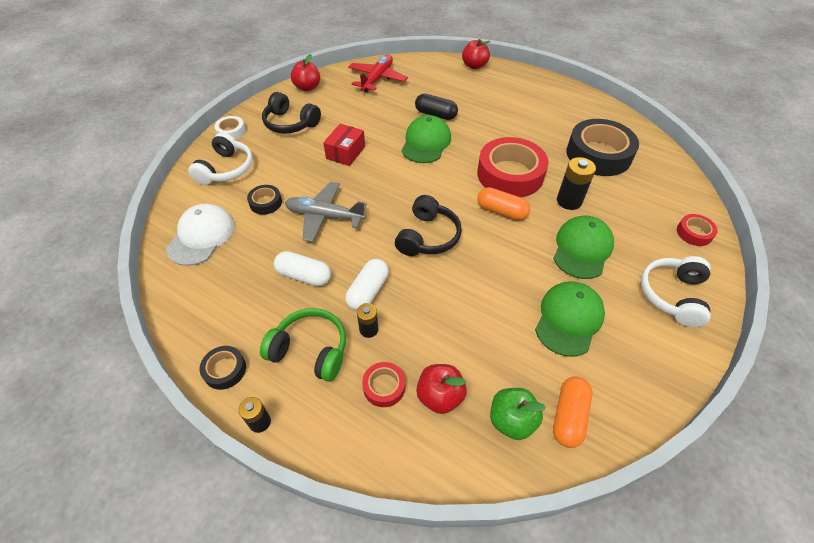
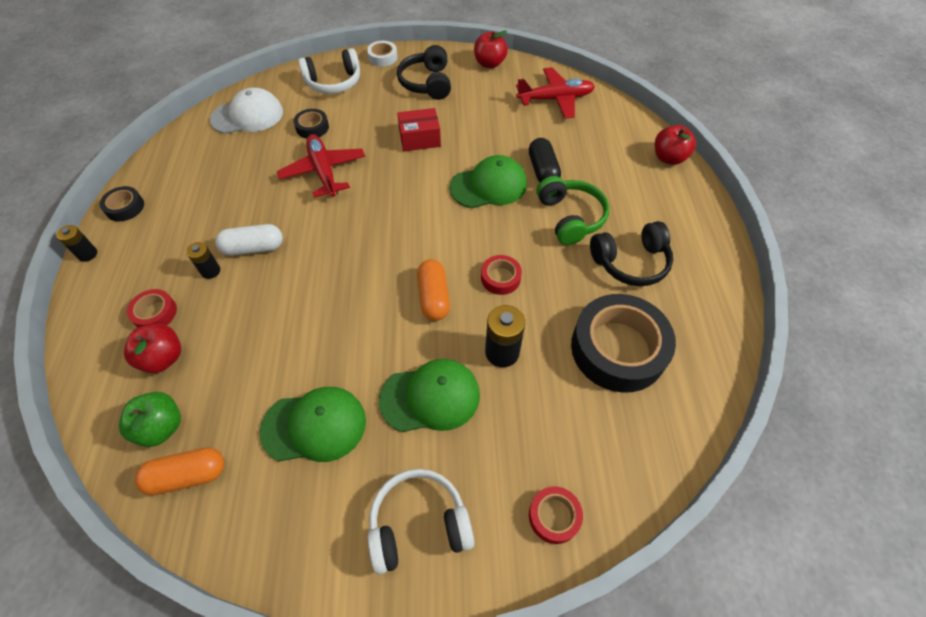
camera: 55 degrees right, 5 degrees up
(304, 276) = (245, 198): white capsule -> none
(310, 350) = (168, 245): green headphones -> green headphones (570, 217)
(324, 216) = (323, 171): grey plane -> red plane
(428, 236) = (351, 255): black headphones -> black headphones (630, 262)
(510, 174) = (500, 278): red tape -> red tape, size x0.46

